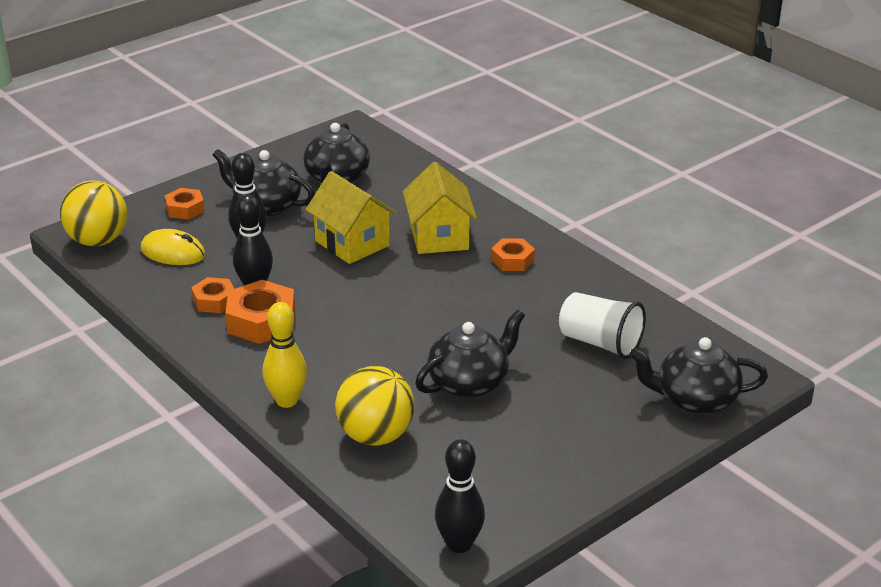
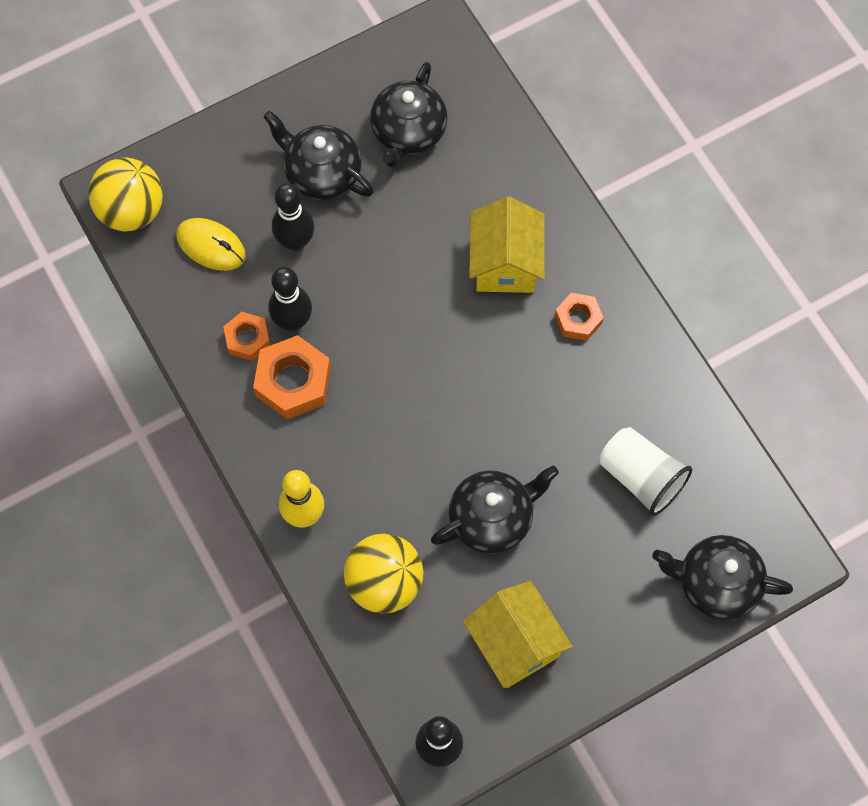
camera: 10 degrees right, 35 degrees up
(185, 209) = (230, 165): orange nut -> none
(352, 243) = (407, 260): yellow house -> yellow house (515, 643)

